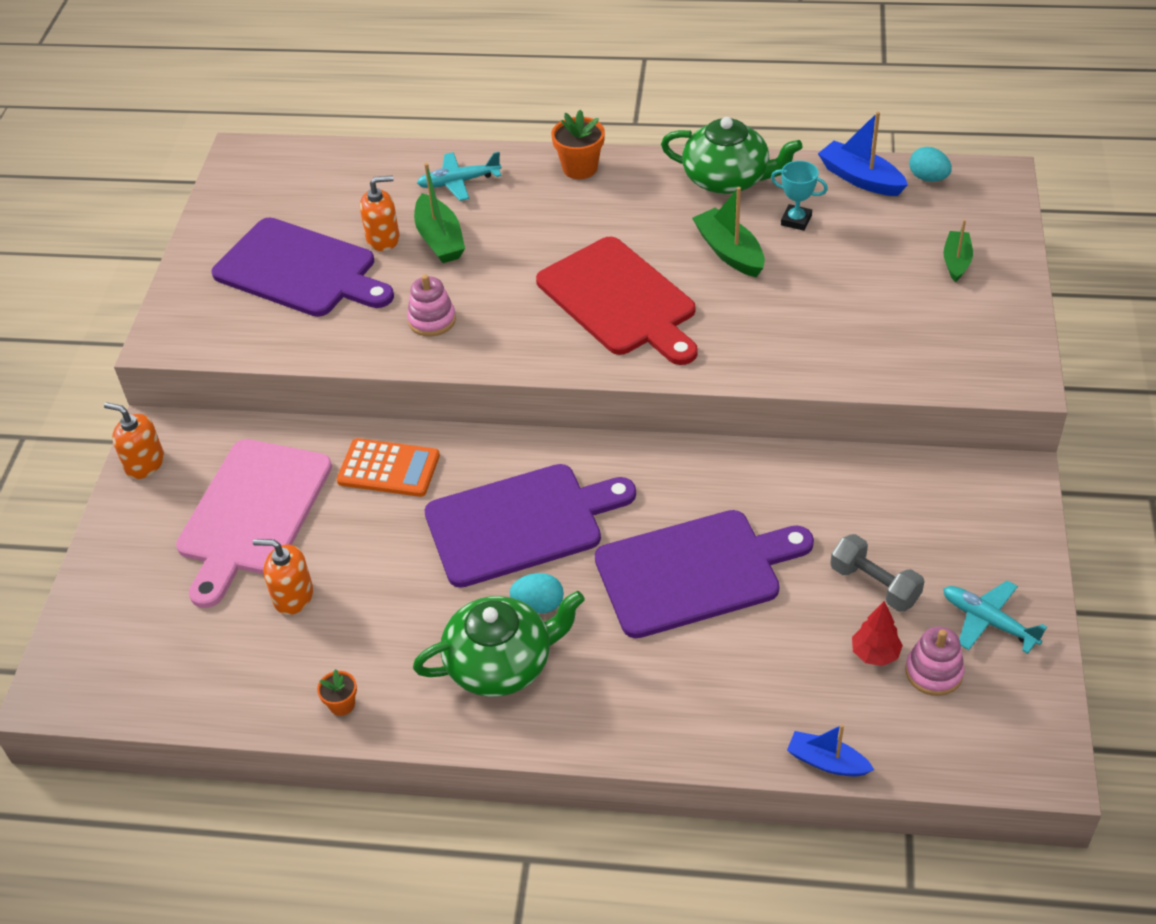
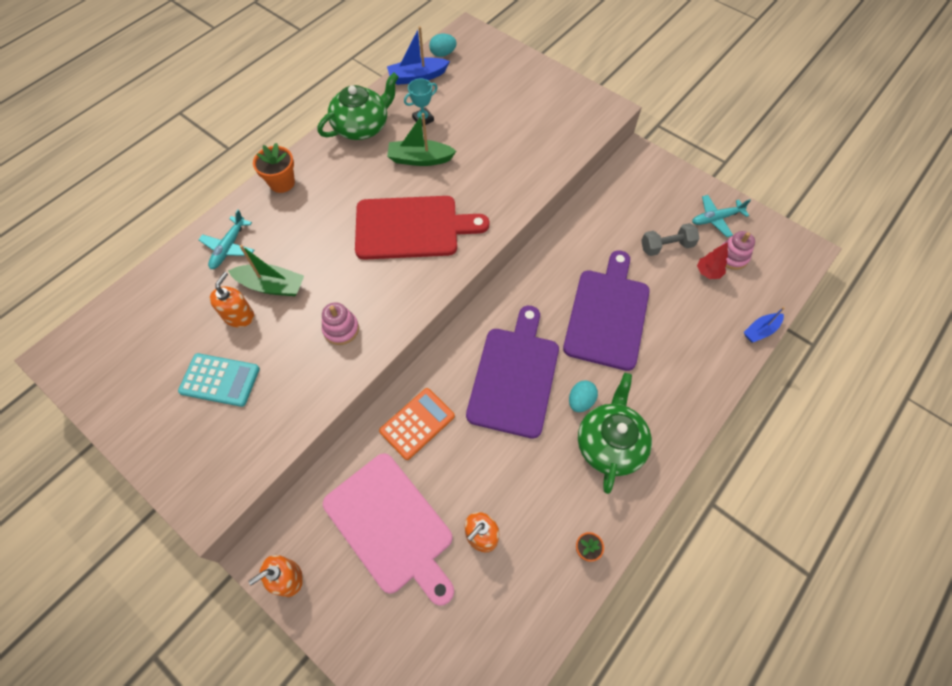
camera: 60 degrees left, 15 degrees up
(300, 270) = (220, 380): purple cutting board -> turquoise calculator
(956, 262) = (511, 81): green boat -> none

